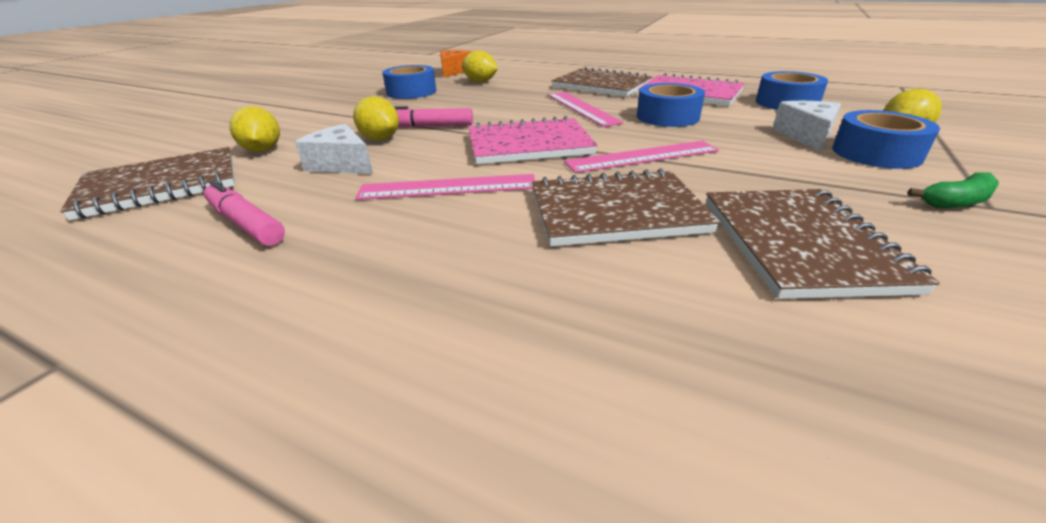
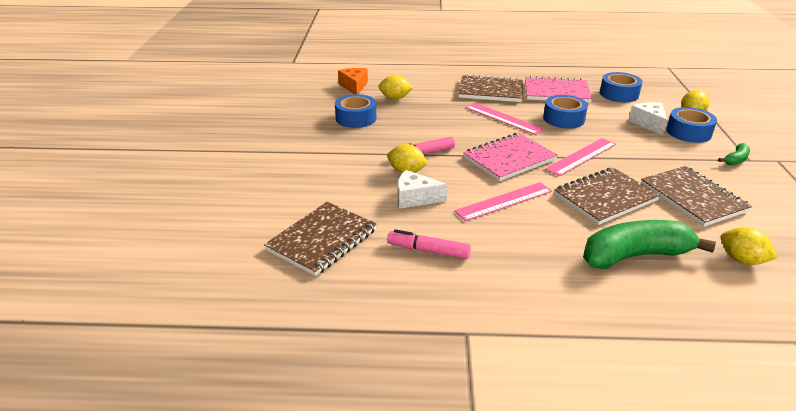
camera: 25 degrees left, 0 degrees up
(262, 150) = (338, 198): yellow lemon -> yellow lemon (741, 260)
(557, 317) = (635, 256): none -> green banana

